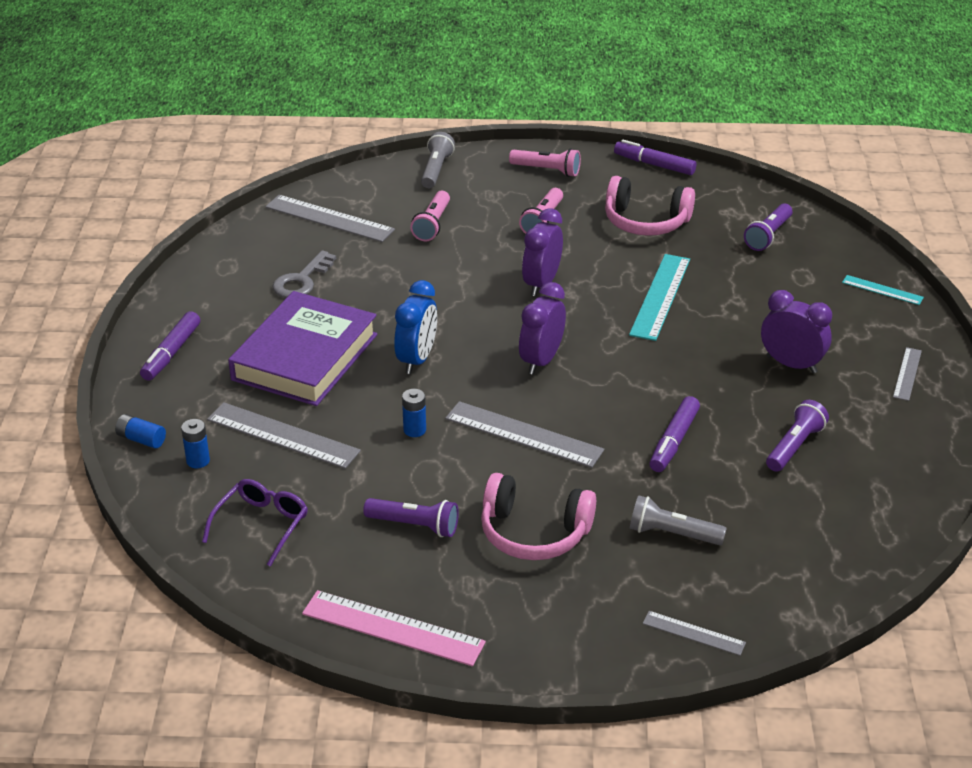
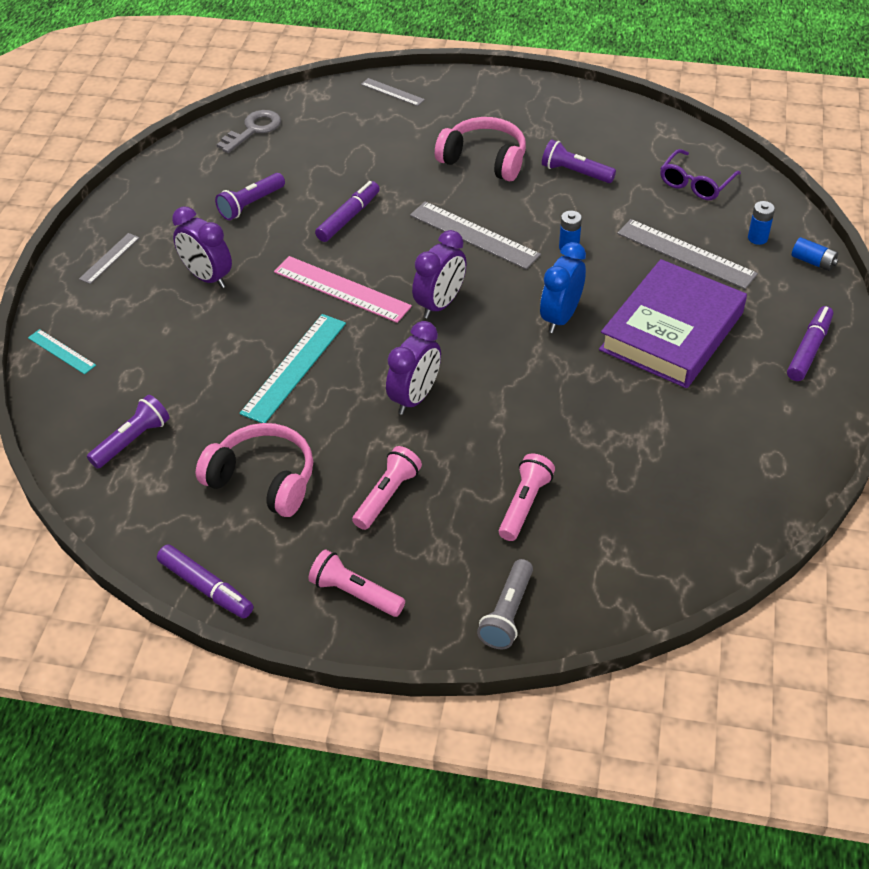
camera: 170 degrees left, 10 degrees up
(301, 281) = (682, 431): grey key -> grey key (253, 129)
(329, 218) = (654, 531): grey ruler -> none
(393, 628) = (595, 111): pink ruler -> pink ruler (341, 289)
(672, 534) = (380, 150): grey flashlight -> none

